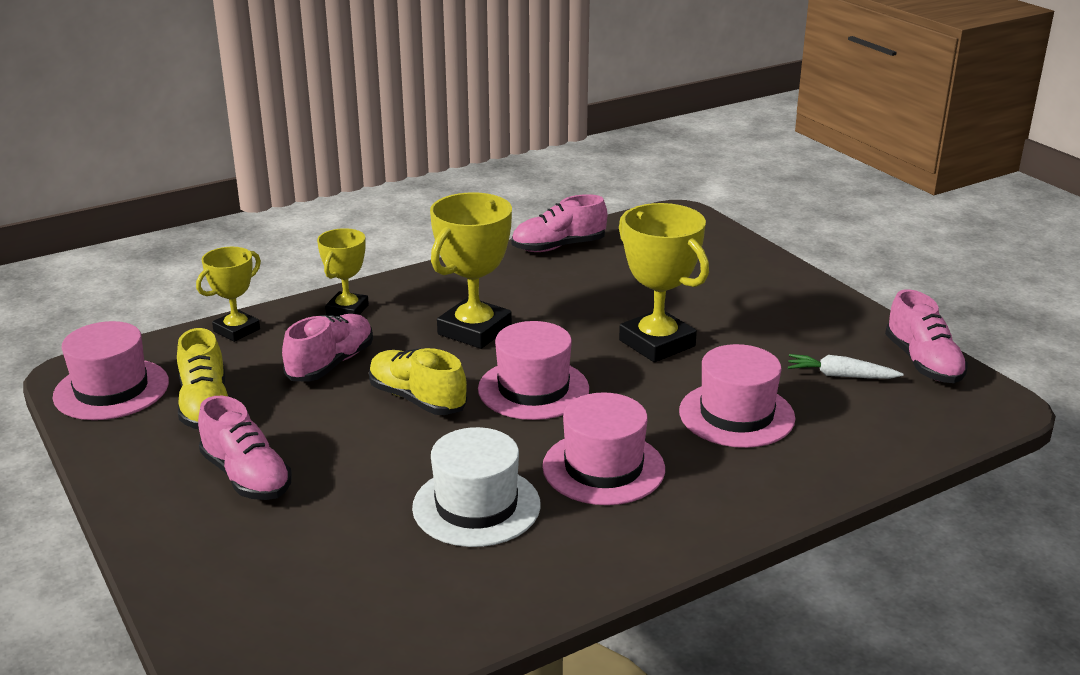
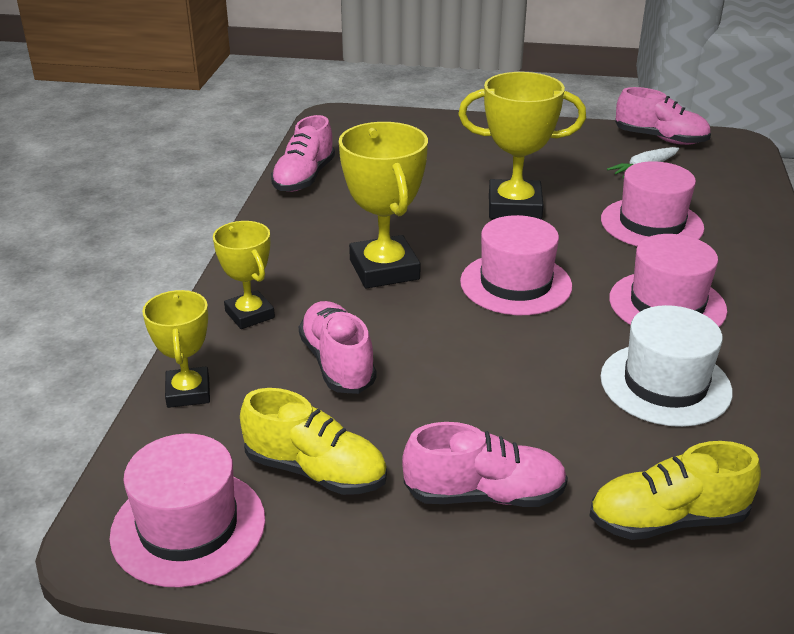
camera: 50 degrees left, 5 degrees up
(417, 399) = (462, 343): yellow shoe -> yellow shoe (667, 520)

